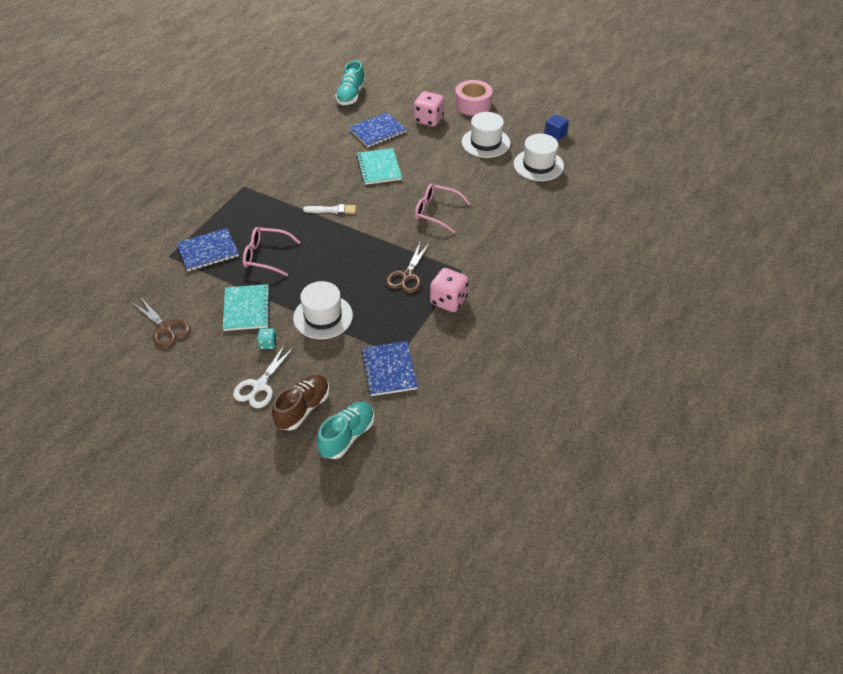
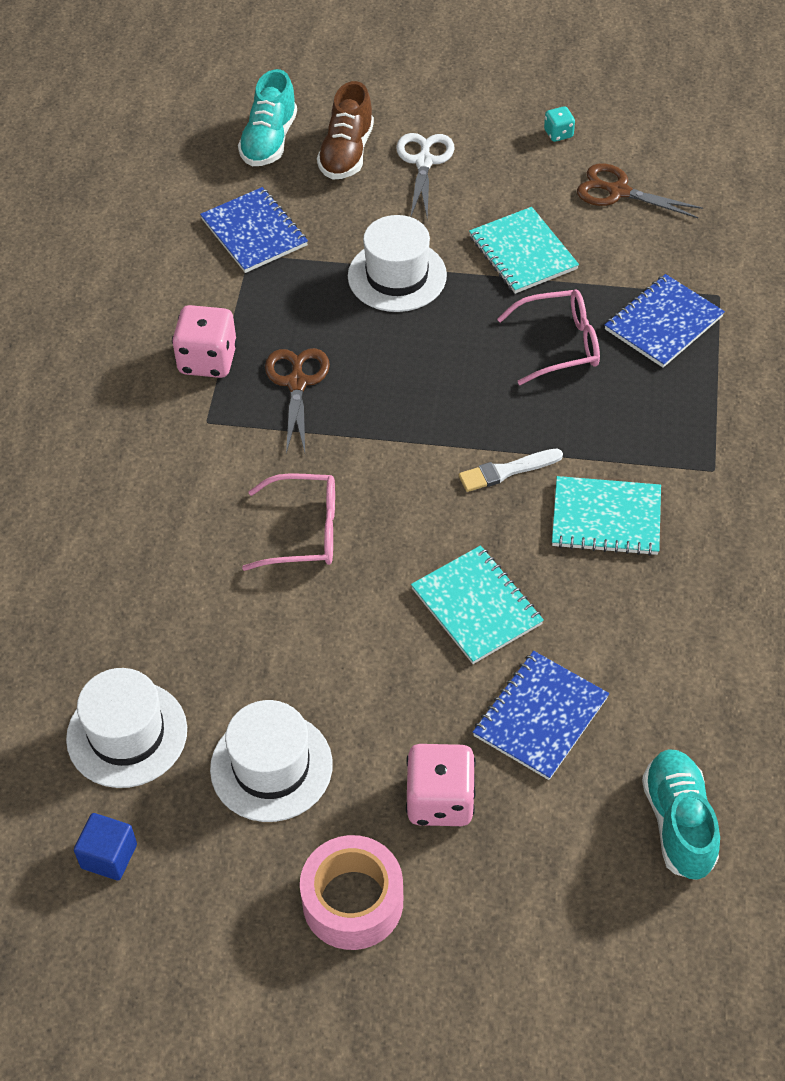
camera: 160 degrees right, 5 degrees up
(268, 344) = (453, 215): turquoise dice -> turquoise dice (558, 134)
(303, 182) = (606, 518): none -> turquoise notebook

